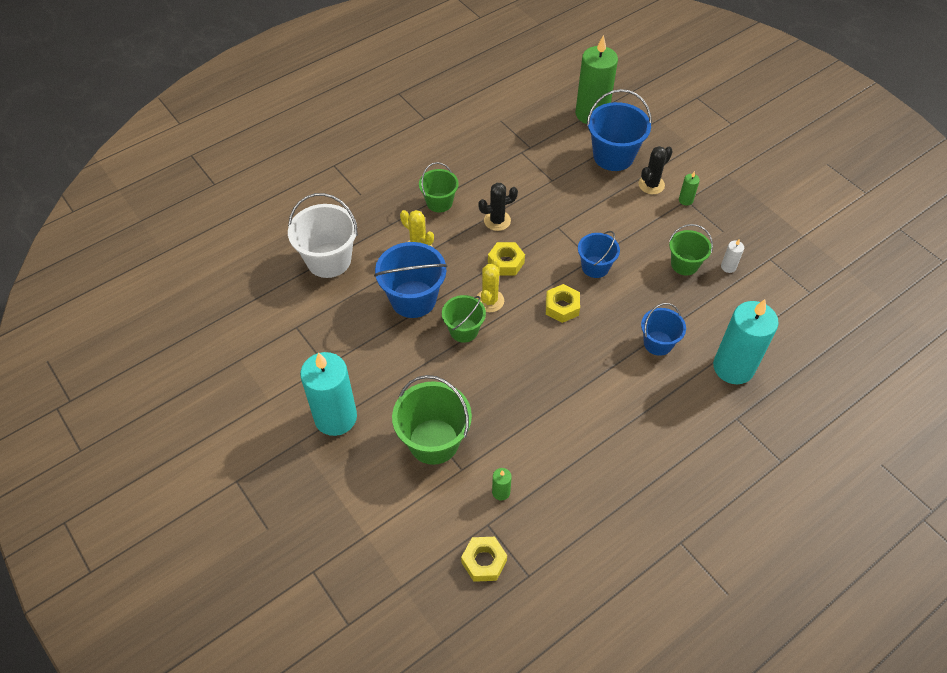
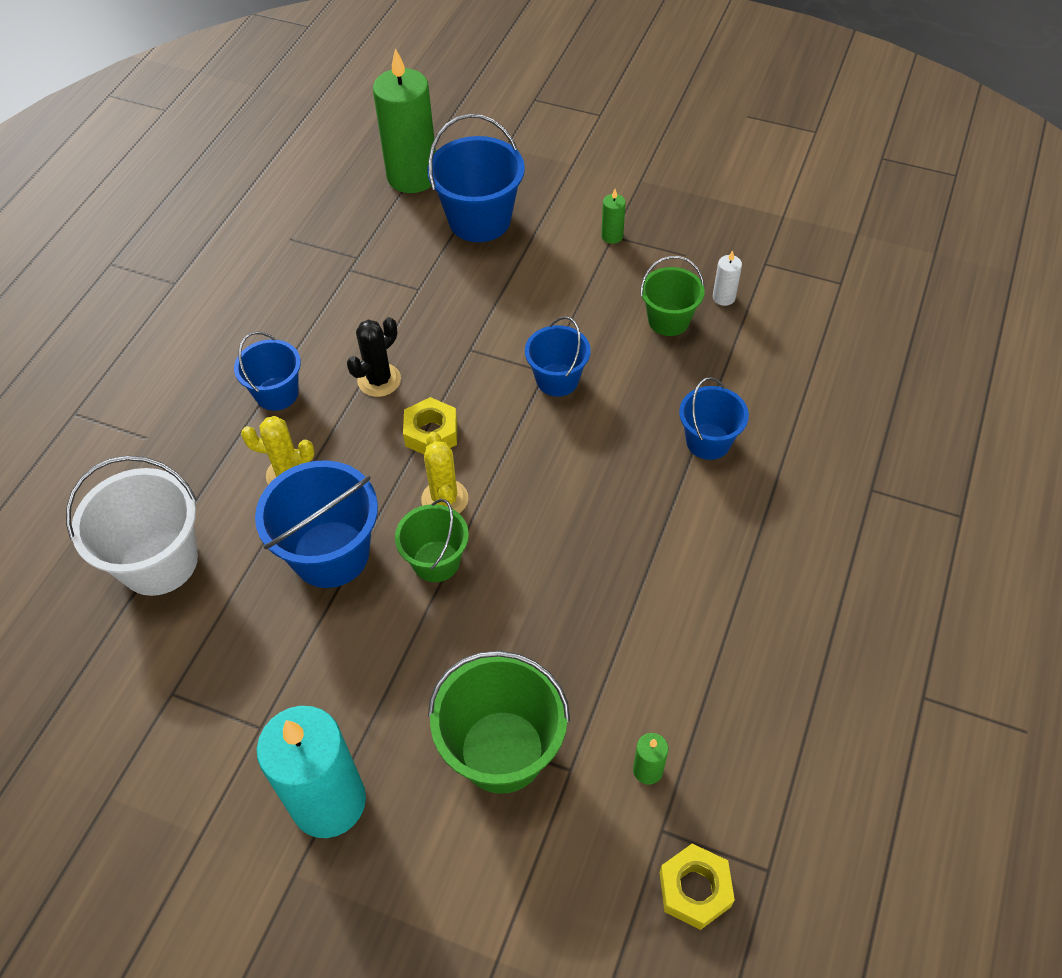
camera: 30 degrees left, 0 degrees up
(439, 202) = (277, 393): green bucket -> blue bucket
(562, 307) = (550, 457): yellow nut -> none
(651, 185) = (555, 236): black cactus -> none
(733, 367) = (821, 424): turquoise candle -> none

